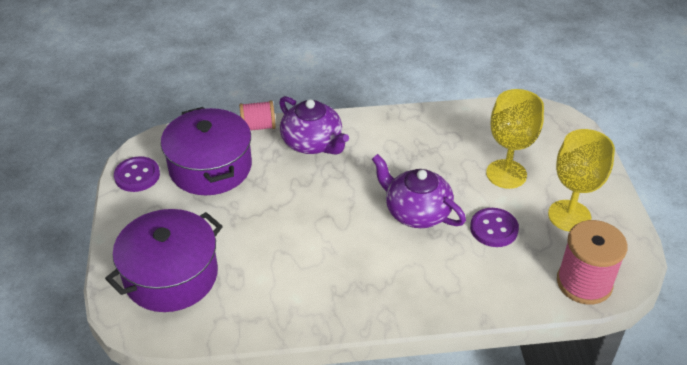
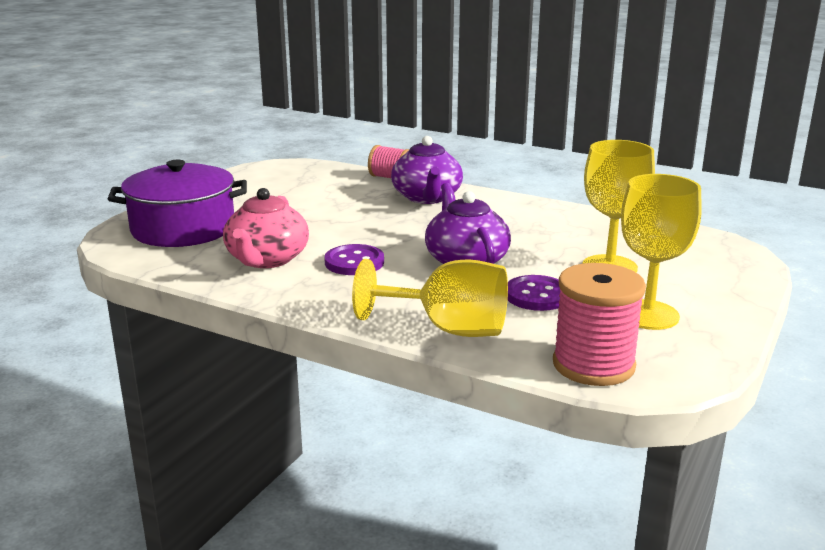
camera: 35 degrees right, 20 degrees down
(137, 175) = (247, 176): purple button -> purple button (354, 262)
(210, 167) = (313, 187): purple pot -> none
(281, 281) = (267, 259): none -> pink teapot
(477, 293) = (448, 329): none -> yellow goblet

